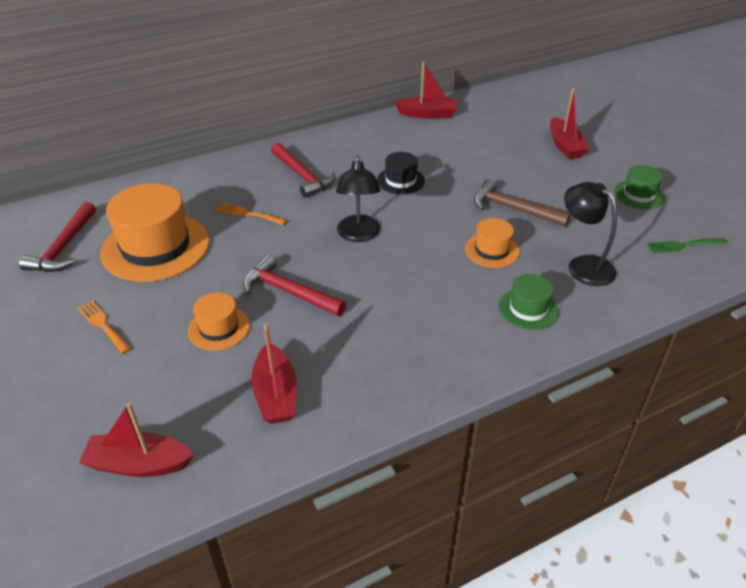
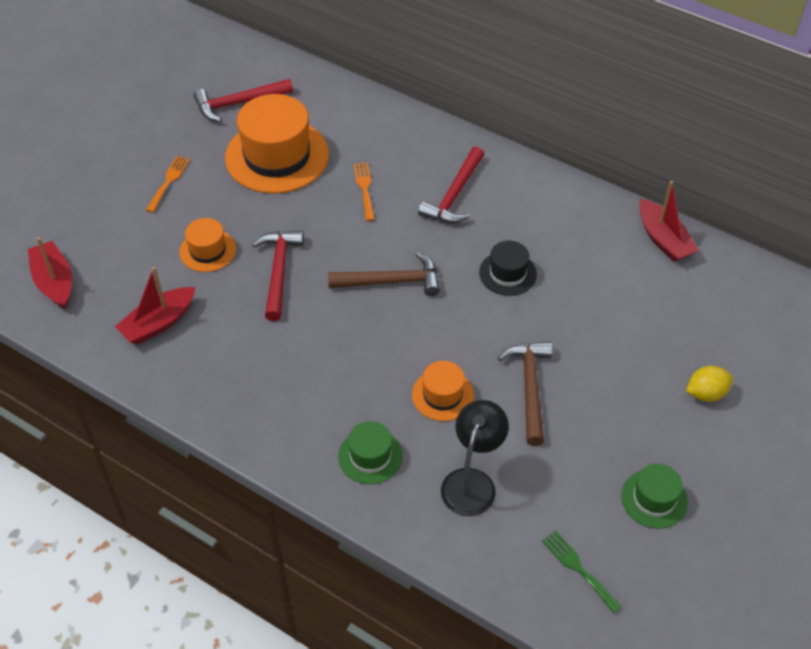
camera: 60 degrees right, 10 degrees up
(358, 235) = (391, 281): black lamp -> brown hammer
(565, 146) = (706, 393): red boat -> yellow lemon

